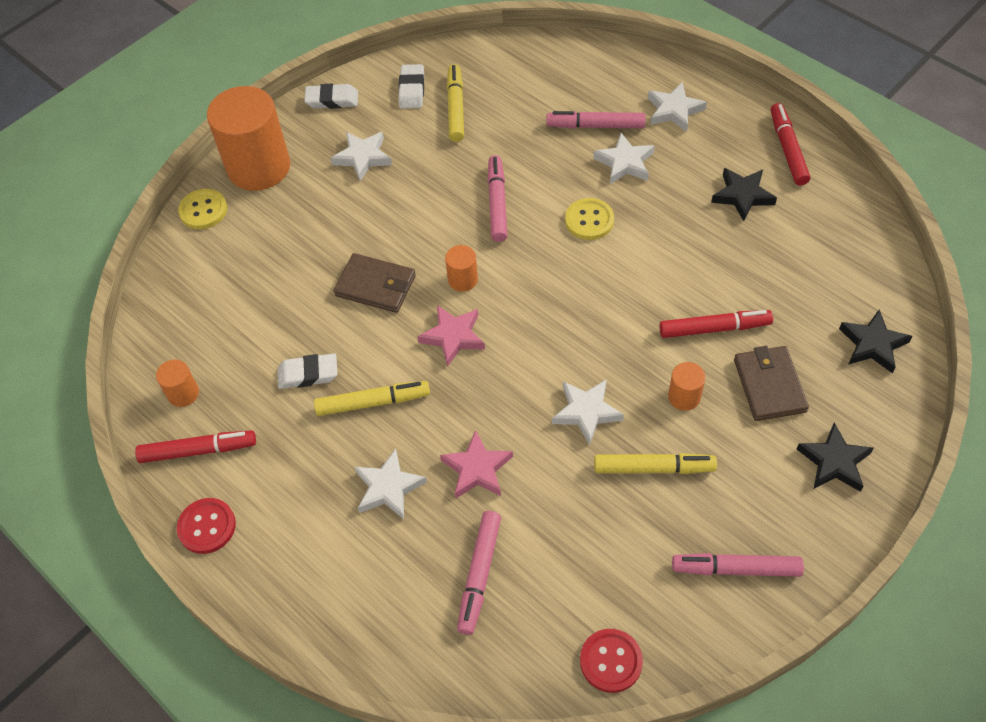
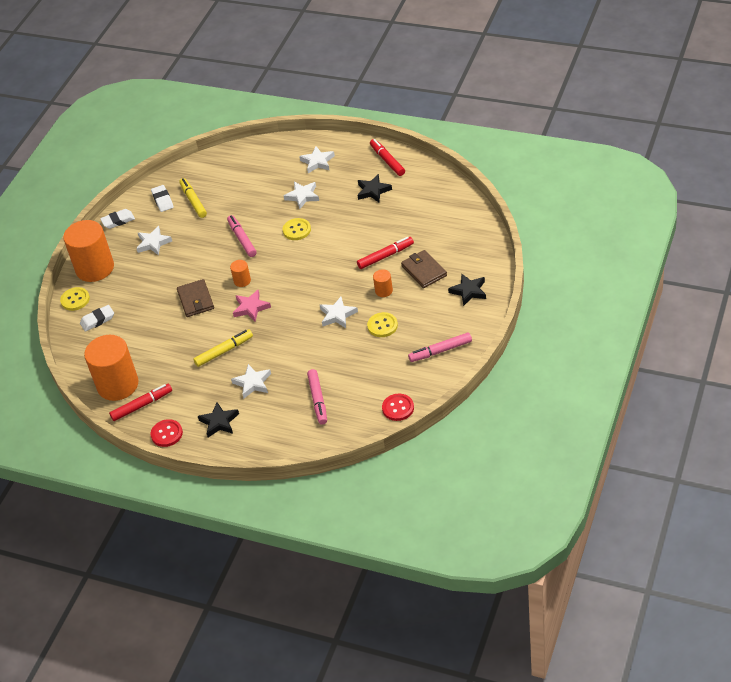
camera: 20 degrees left, 10 degrees down
(183, 393) = (118, 385): orange cylinder -> orange cylinder, size x2.30
(308, 374) = (181, 352): white eraser -> white eraser (97, 320)
(376, 285) = (196, 300): brown wallet -> brown wallet turned 75 degrees clockwise
(477, 469) = (294, 359): pink star -> none
(595, 126) = (277, 184): pink marker -> none
(653, 468) = (382, 326): yellow marker -> yellow button
(873, 344) = (467, 235): black star -> black star (219, 422)

